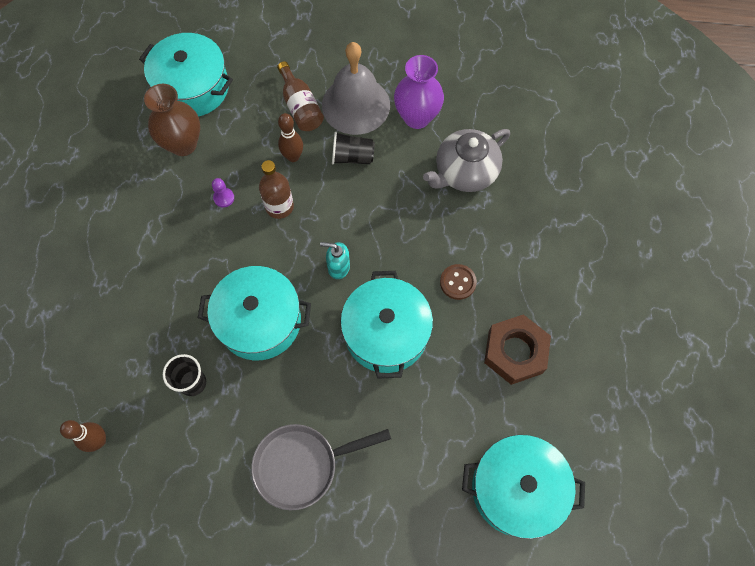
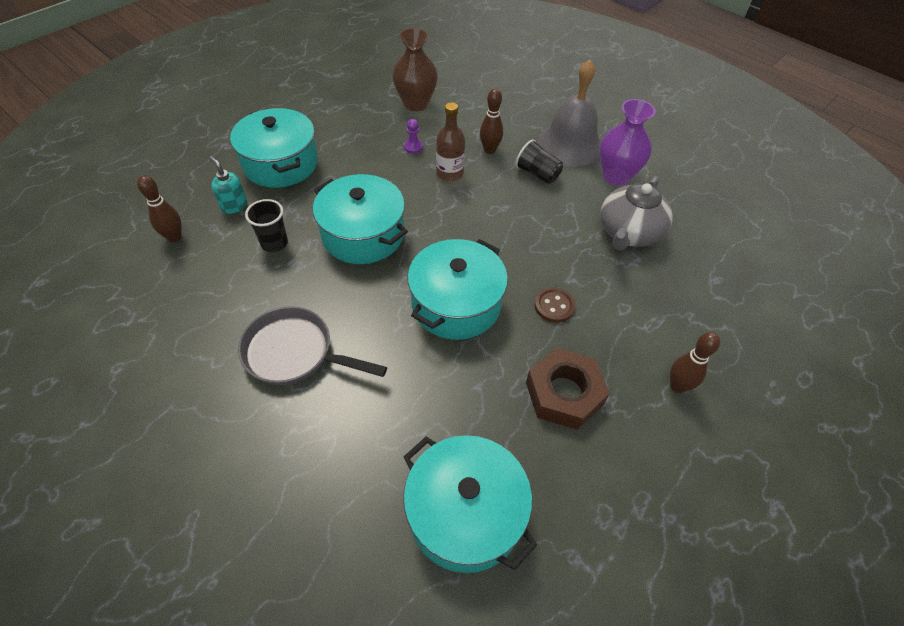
camera: 35 degrees right, 15 degrees down
(193, 88) = (454, 78): turquoise pot -> turquoise pot (280, 163)
(300, 107) = (524, 125): brown bottle -> none
(338, 267) = (459, 236): turquoise soap dispenser -> turquoise soap dispenser (234, 205)
(464, 172) = (628, 233): grey teapot -> grey teapot turned 60 degrees counterclockwise
(582, 290) = (677, 386): none -> brown bowling pin

